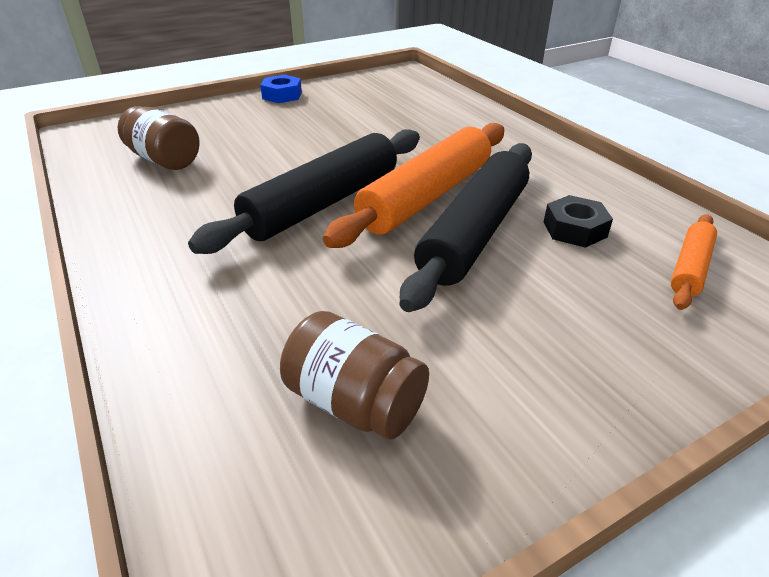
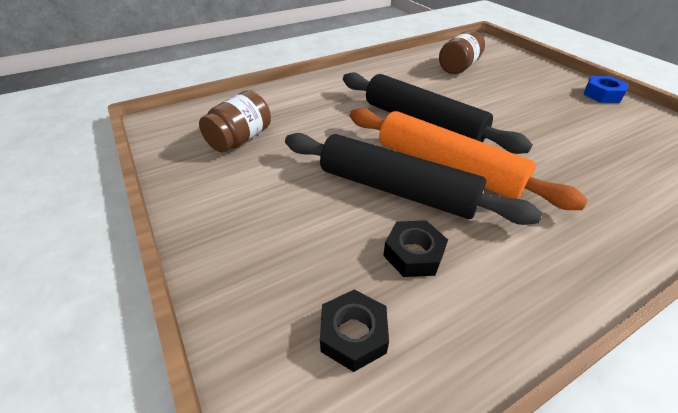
camera: 90 degrees right, 5 degrees up
(690, 268) = (353, 334): orange rolling pin -> black nut

